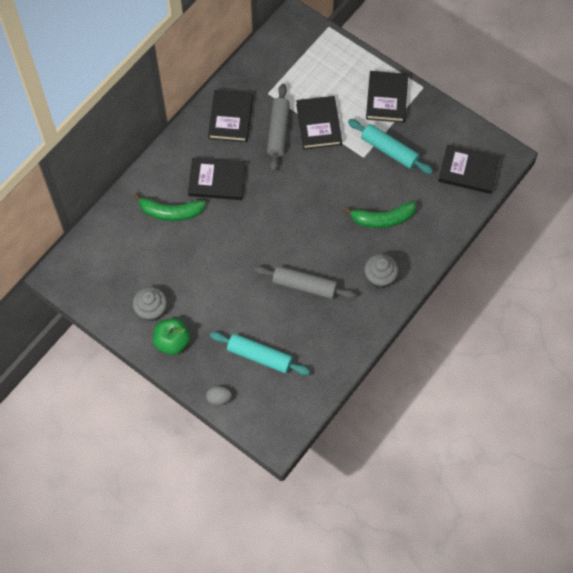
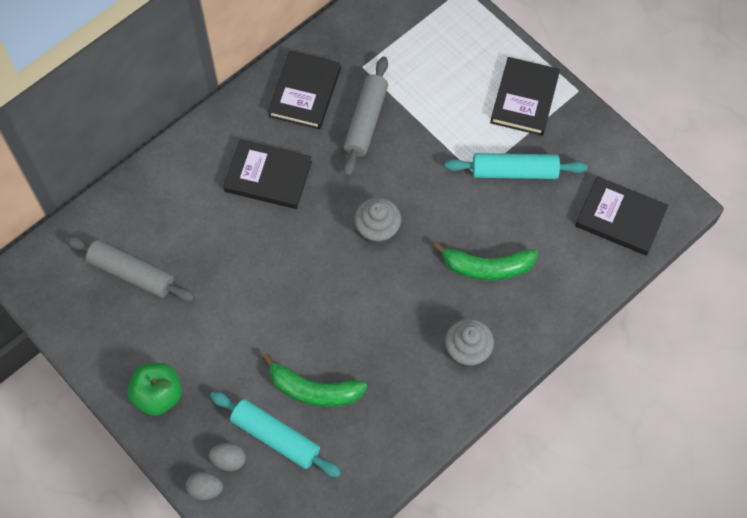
camera: 10 degrees right, 0 degrees up
(151, 310) = (139, 345): grey cupcake -> grey cupcake (377, 230)
(170, 212) = (195, 210): green banana -> green banana (313, 390)
(231, 377) = (229, 460): none -> grey egg
(304, 285) = (359, 345): grey rolling pin -> grey rolling pin (132, 273)
(318, 124) = (423, 120): black book -> none
(389, 150) = (514, 172): turquoise rolling pin -> turquoise rolling pin turned 45 degrees counterclockwise

